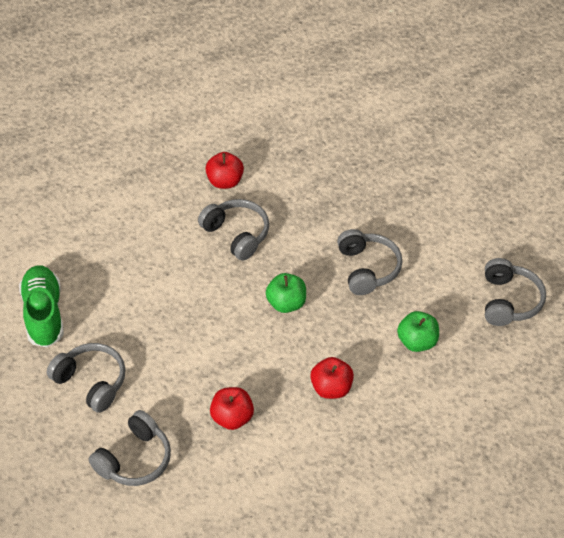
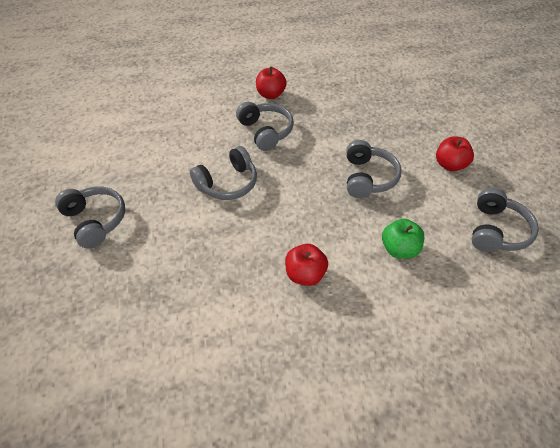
camera: 15 degrees right, 0 degrees up
(44, 314) = (87, 160): green shoe -> none
(134, 459) = (96, 299): grey headphones -> grey headphones (227, 183)
(232, 418) = (202, 281): red apple -> red apple (450, 165)
(286, 303) = (288, 191): green apple -> none

